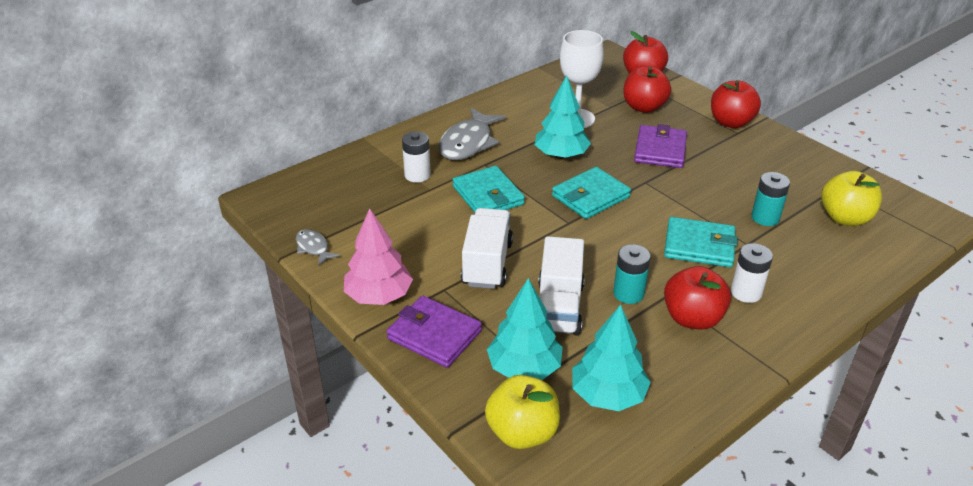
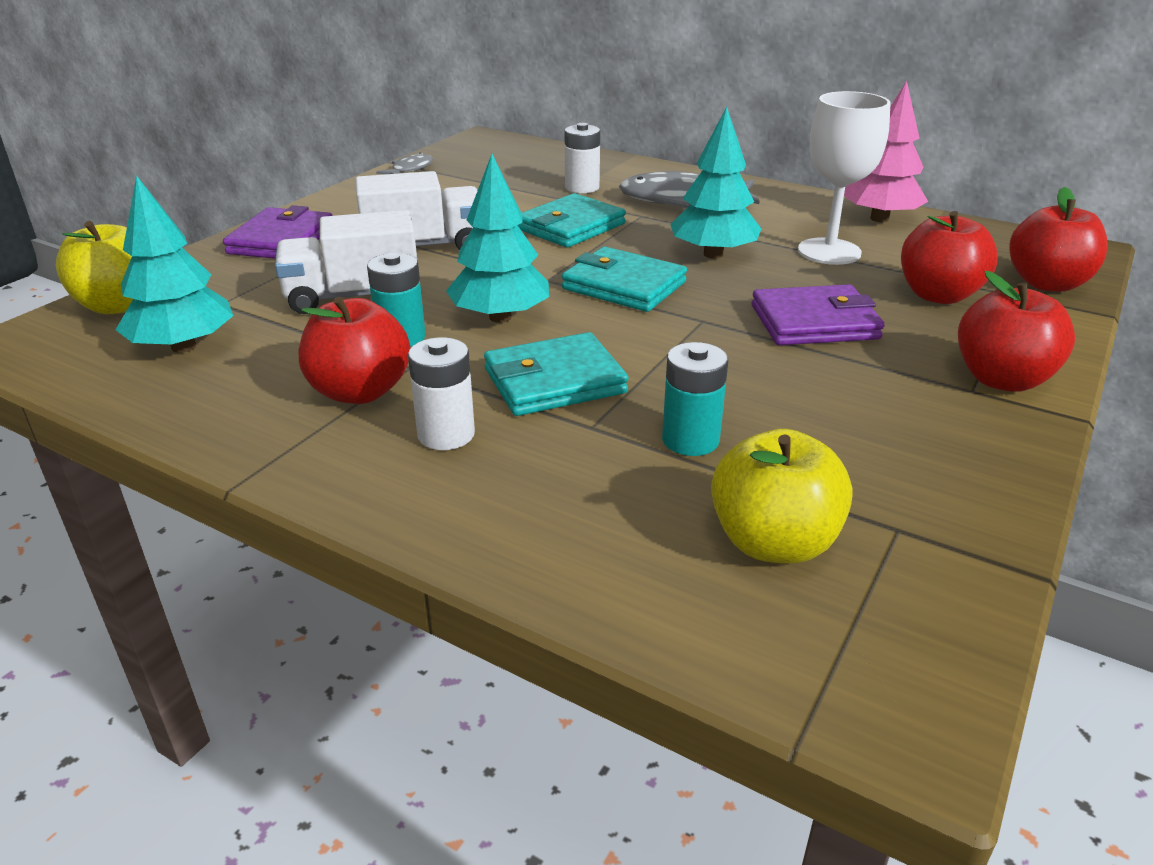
camera: 70 degrees right, 5 degrees down
(379, 296) = (340, 207): pink tree -> pink tree (879, 219)
(524, 368) = (231, 292): turquoise tree -> turquoise tree (500, 317)
(699, 246) = (554, 381): turquoise wallet -> turquoise wallet turned 75 degrees clockwise

